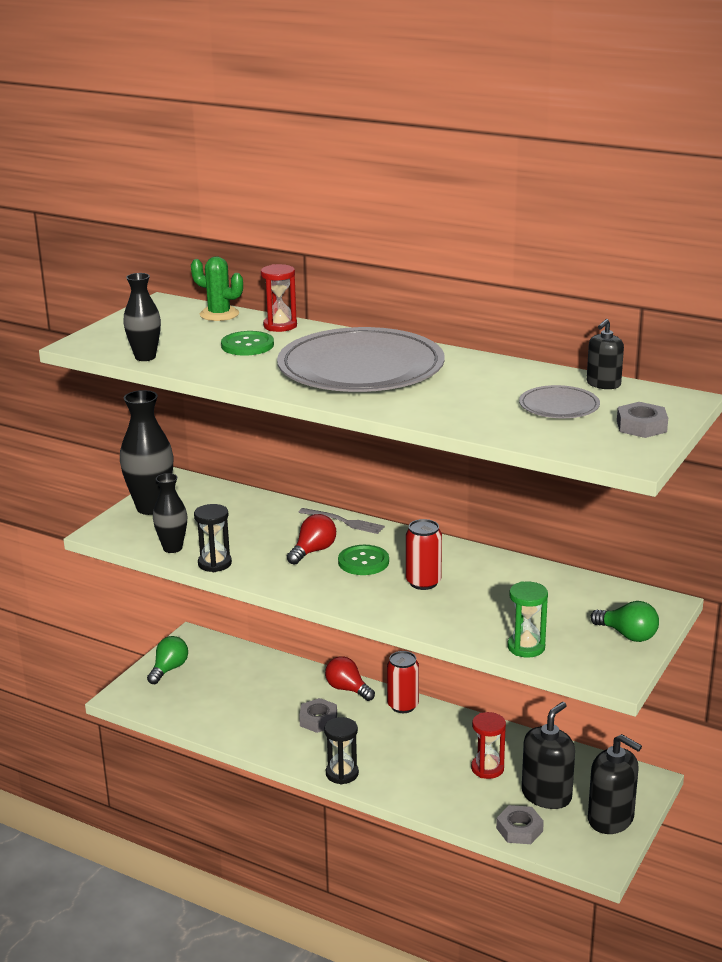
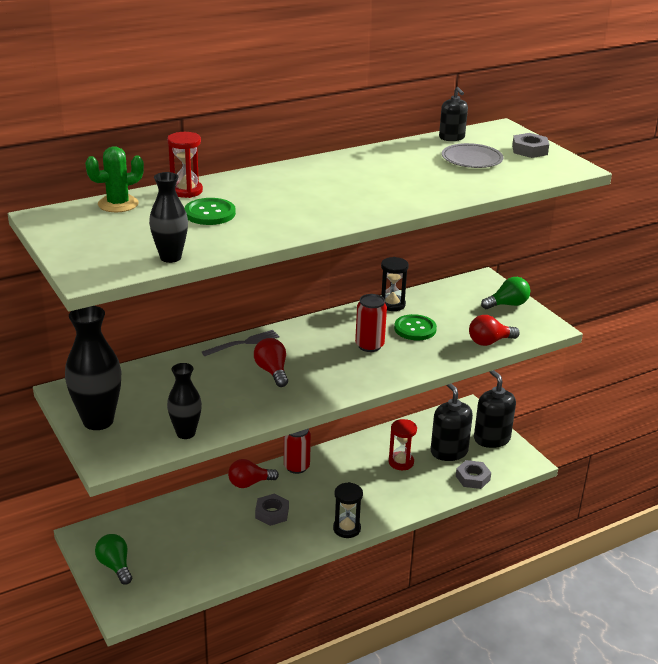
camera: 60 degrees left, 5 degrees up
(214, 563) = (237, 421): black hourglass -> black hourglass (392, 304)
(361, 368) = (321, 191): grey plate -> none
(363, 562) = (313, 357): green button -> green button (415, 329)
(526, 647) = (489, 342): green hourglass -> red light bulb
(610, 819) = (491, 439): black soap dispenser -> black soap dispenser turned 90 degrees counterclockwise

